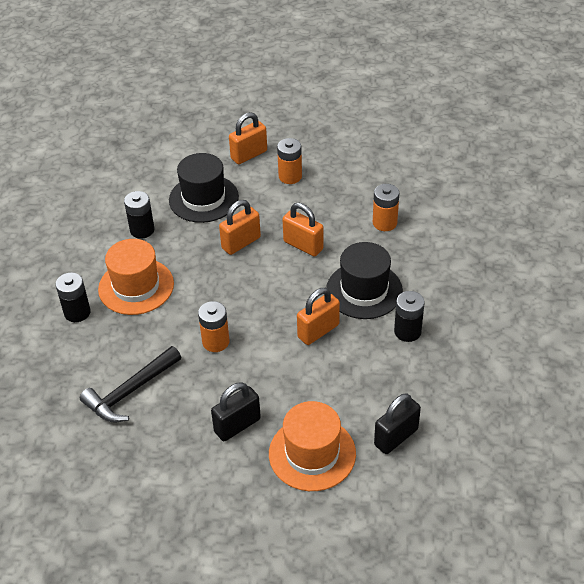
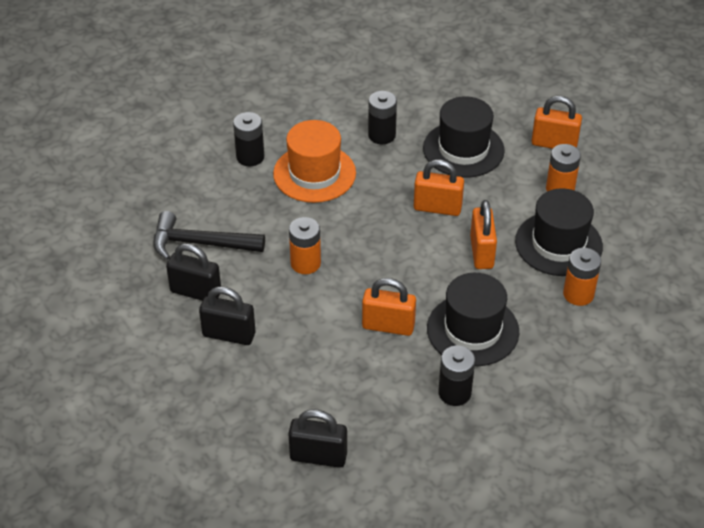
camera: 50 degrees right, 0 degrees up
(175, 422) = (196, 292): none -> black padlock
(312, 453) = (245, 405): orange hat -> none
(334, 206) = (558, 244): none -> black hat

